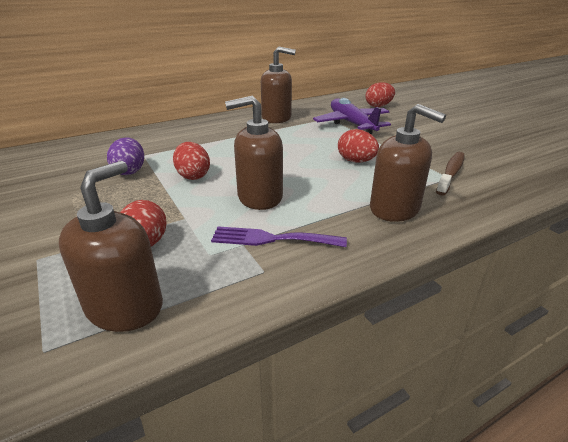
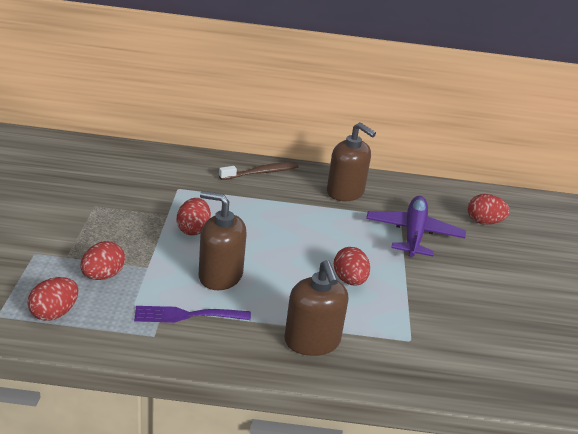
camera: 30 degrees right, 0 degrees up
(125, 307) = (54, 313): brown soap dispenser -> red egg
(130, 171) = (152, 202): purple egg -> none
(271, 239) = (186, 315): purple fork -> purple fork turned 45 degrees counterclockwise
(451, 173) = (421, 337): brown toothbrush -> brown toothbrush (261, 173)

